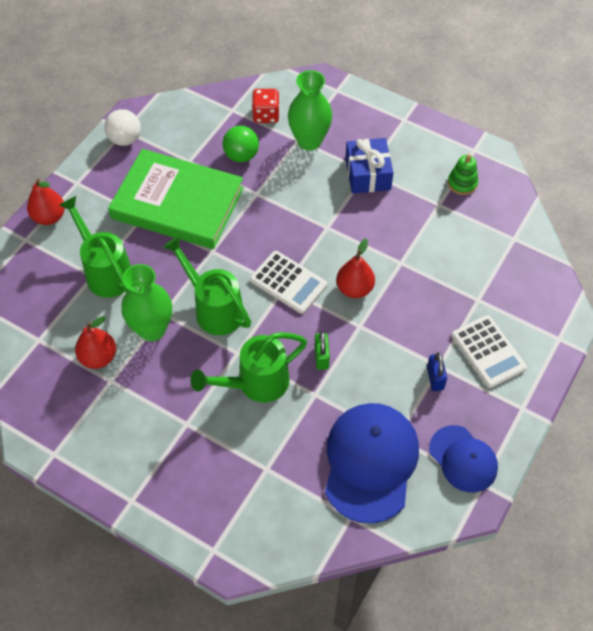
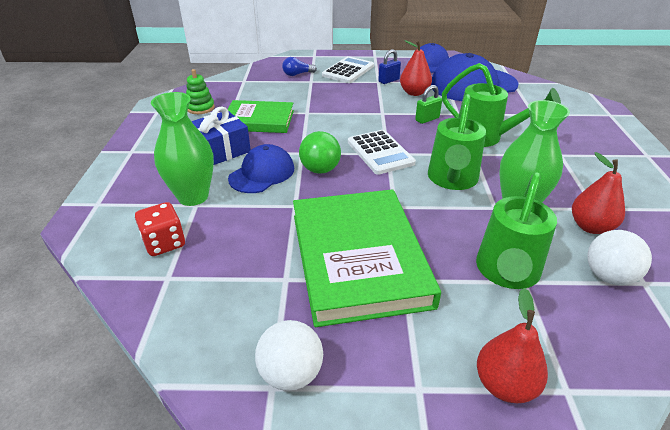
camera: 120 degrees left, 20 degrees down
(58, 324) = (608, 276): none -> white ball
(241, 156) = (246, 237): green ball -> green ball (320, 170)
(288, 282) = (380, 152): white calculator -> white calculator turned 150 degrees clockwise
(312, 189) = (262, 173): none -> blue cap
(354, 288) = (352, 123): red pear -> red pear (414, 93)
(407, 219) = (259, 120): none -> green book
(505, 295) = (297, 74): none -> blue light bulb

